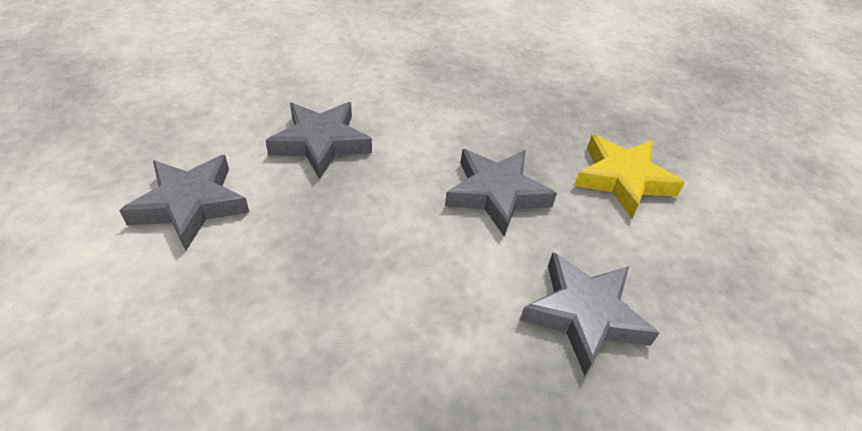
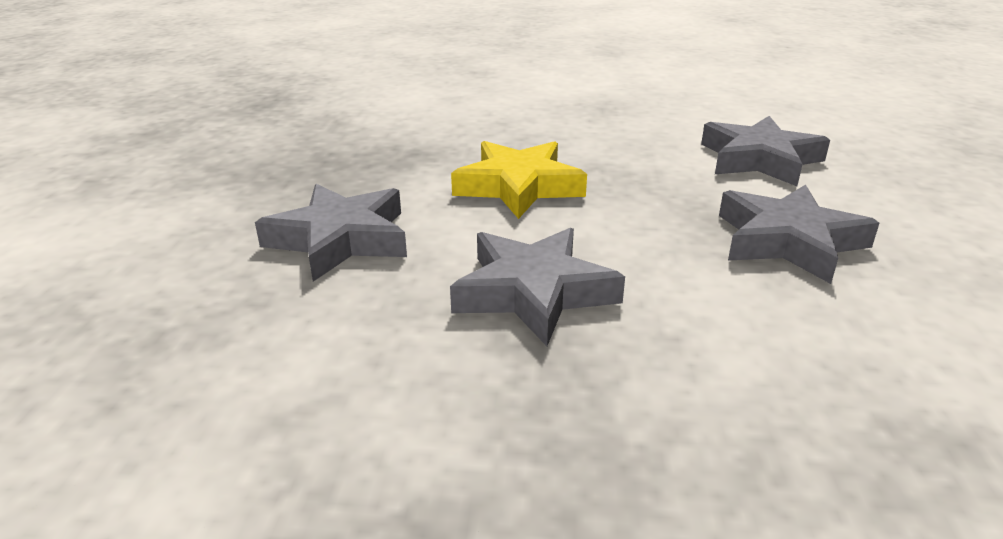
camera: 145 degrees right, 15 degrees down
(623, 179) = (372, 411): yellow star -> yellow star (518, 186)

